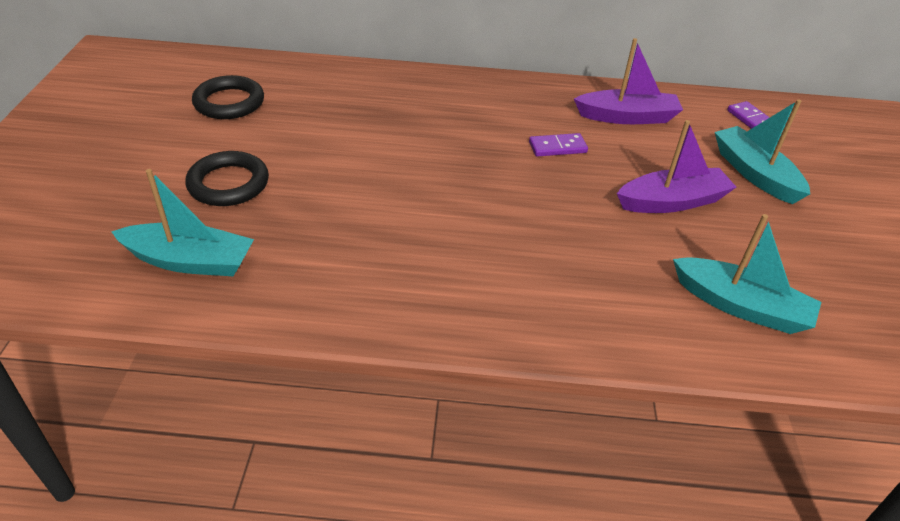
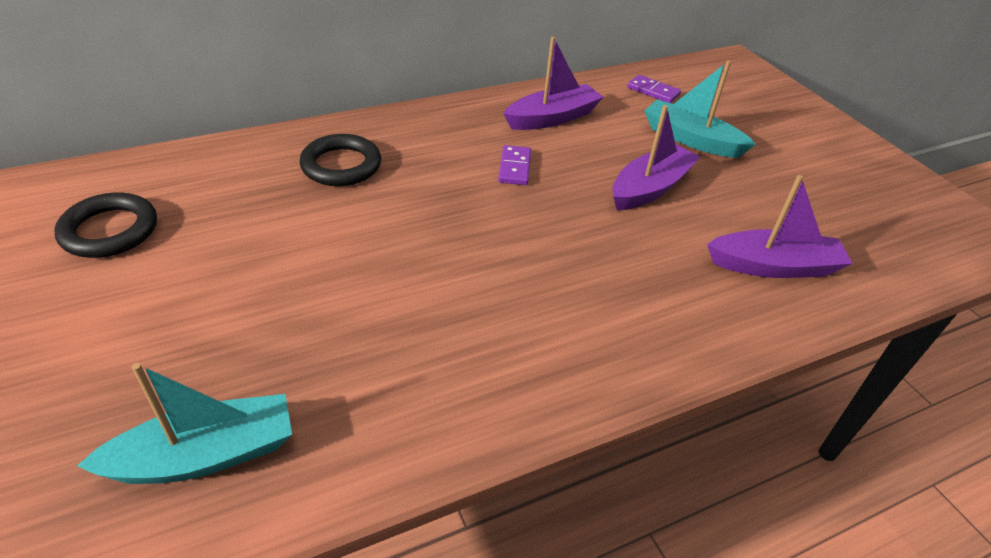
camera: 30 degrees left, 0 degrees up
(228, 184) = (184, 334): black ring -> black ring (341, 165)
(557, 147) = (514, 167): purple domino -> purple domino turned 45 degrees counterclockwise
(741, 306) = (774, 266): turquoise boat -> purple boat

